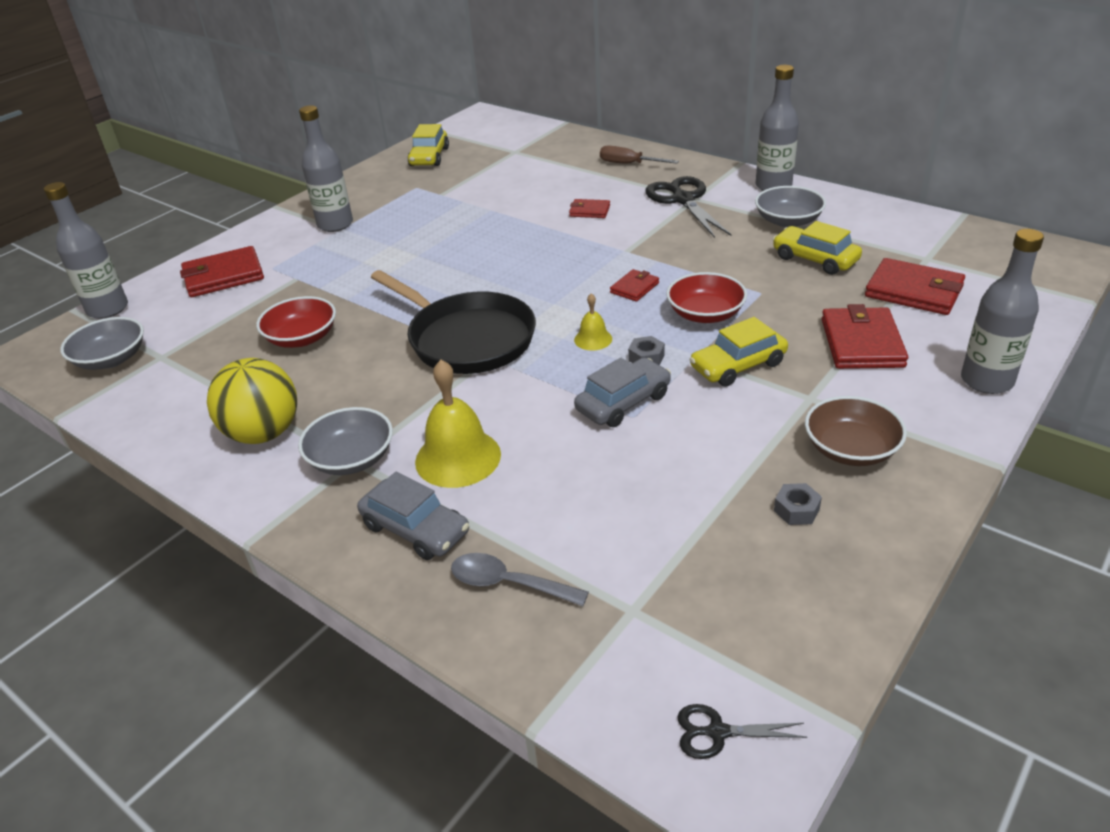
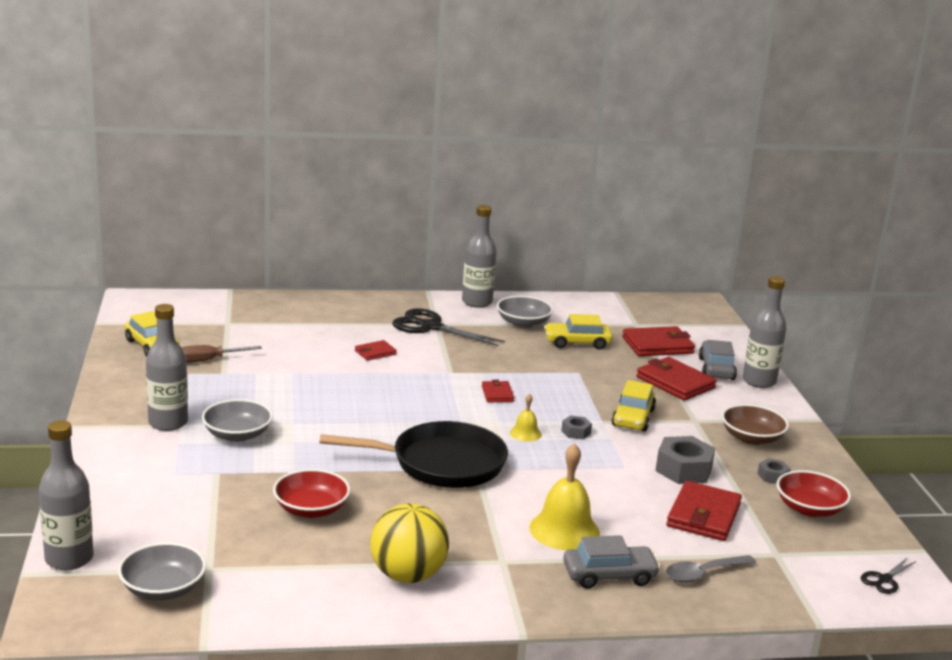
camera: 50 degrees left, 15 degrees down
(224, 276) = (139, 494): red wallet -> red wallet (703, 515)
(351, 458) = (499, 561): grey bowl -> grey bowl (237, 435)
(623, 402) = (605, 461): grey car -> grey car (716, 369)
(629, 164) = (345, 311): brown screwdriver -> brown screwdriver (208, 360)
(695, 450) = (683, 469): none -> grey nut
(705, 314) = (567, 395): red bowl -> red bowl (809, 509)

